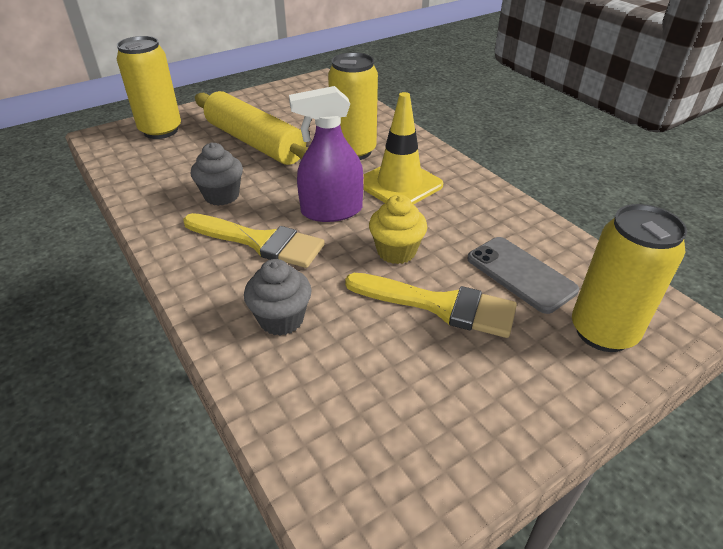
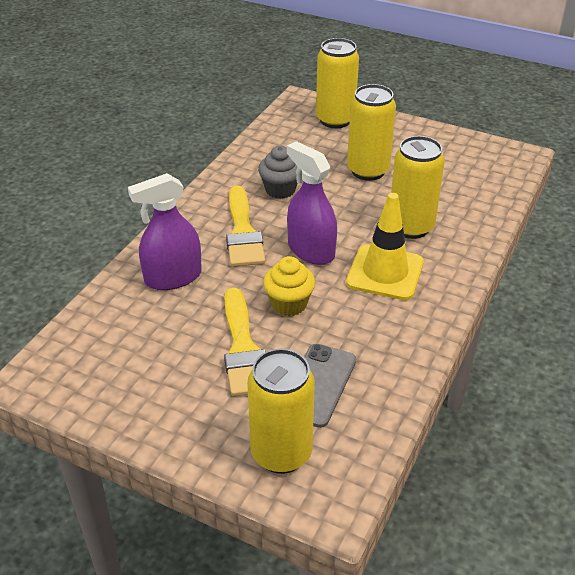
camera: 60 degrees right, 0 degrees up
(255, 142) = (368, 171): yellow rolling pin -> yellow can
(281, 319) = (173, 277): grey cupcake -> purple spray bottle

